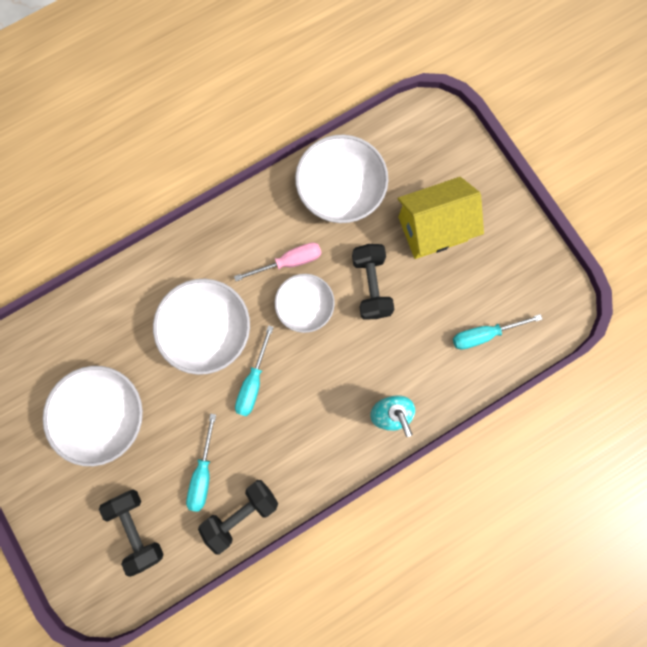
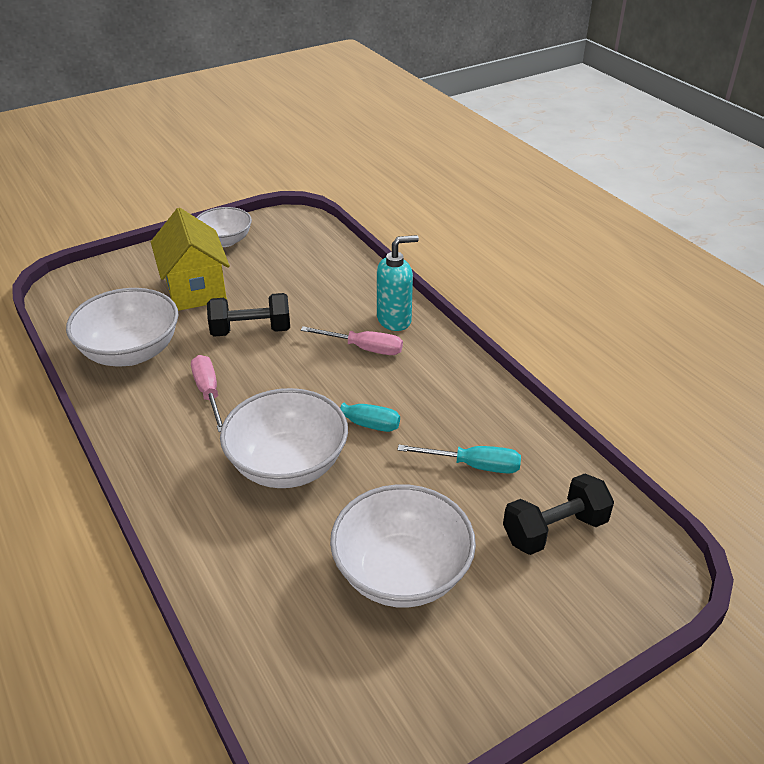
camera: 90 degrees left, 40 degrees down
(241, 512) = (517, 430): black dumbbell -> none
(305, 307) = (268, 380): white bowl -> white bowl (225, 241)
(347, 385) = (364, 348): none -> pink screwdriver
(484, 334) = (314, 261): turquoise screwdriver -> none

